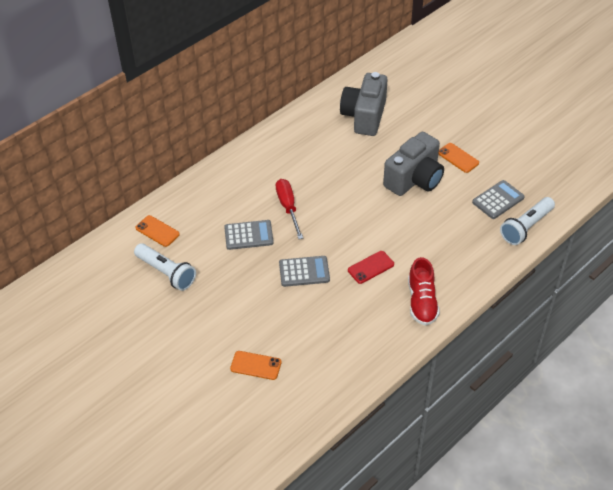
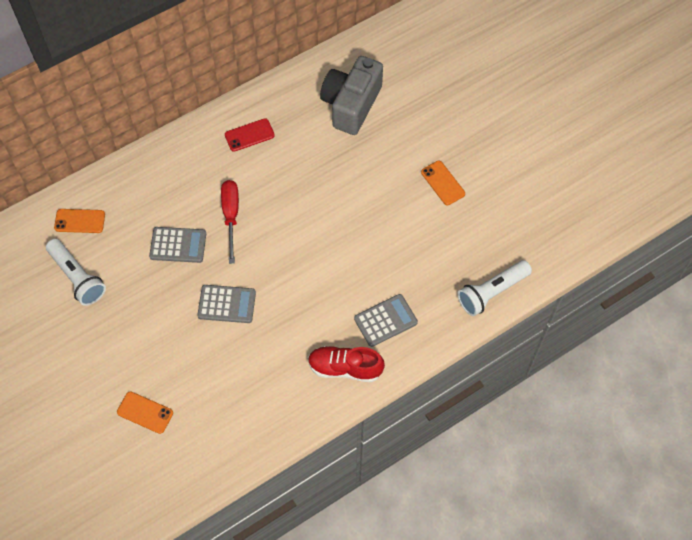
camera: 10 degrees right, 15 degrees up
(157, 231) = (79, 221): orange phone -> orange phone turned 45 degrees counterclockwise
(371, 267) = (301, 312): red phone -> red phone (249, 135)
(414, 179) = (384, 203): grey camera -> none
(422, 302) = (345, 368): red shoe -> red shoe turned 90 degrees clockwise
(498, 200) = (471, 249): grey calculator -> grey calculator (385, 320)

